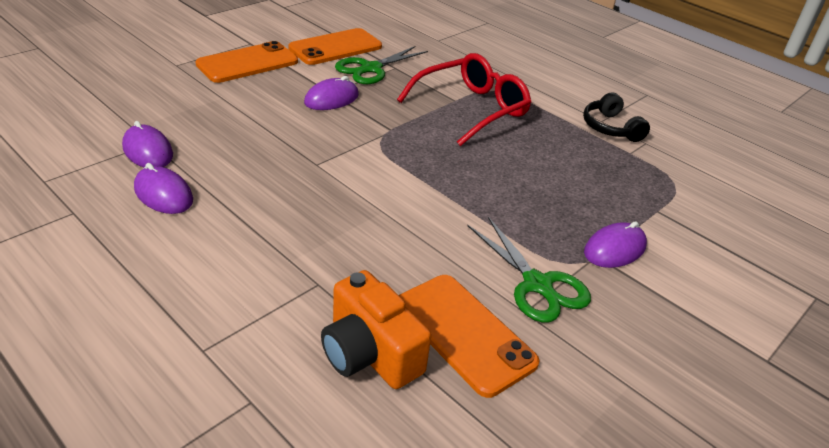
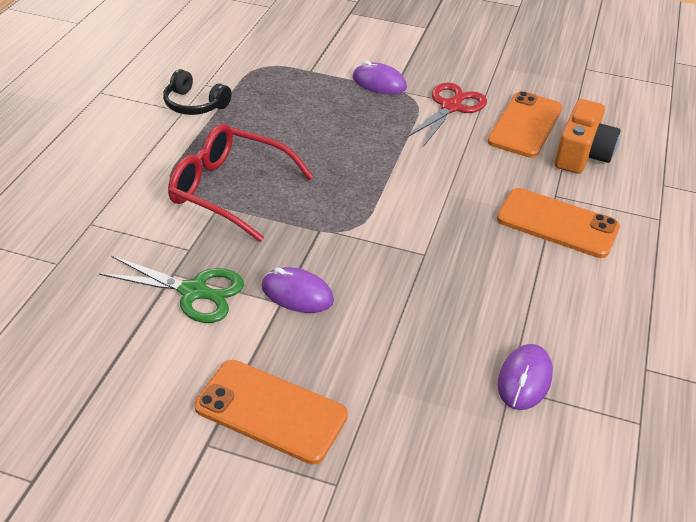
camera: 115 degrees left, 5 degrees up
(163, 194) = (564, 326): purple mouse -> none
(335, 47) = (155, 348): orange phone -> orange phone (557, 223)
(537, 284) = (451, 107): green scissors -> red scissors
(610, 128) = (194, 104): black headphones -> black headphones turned 75 degrees clockwise

